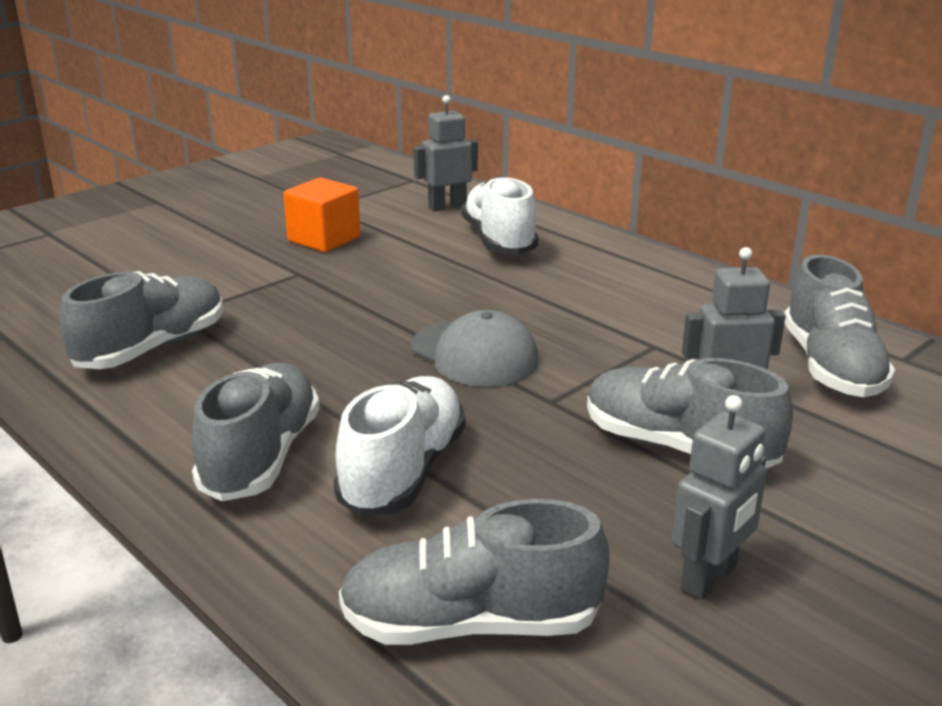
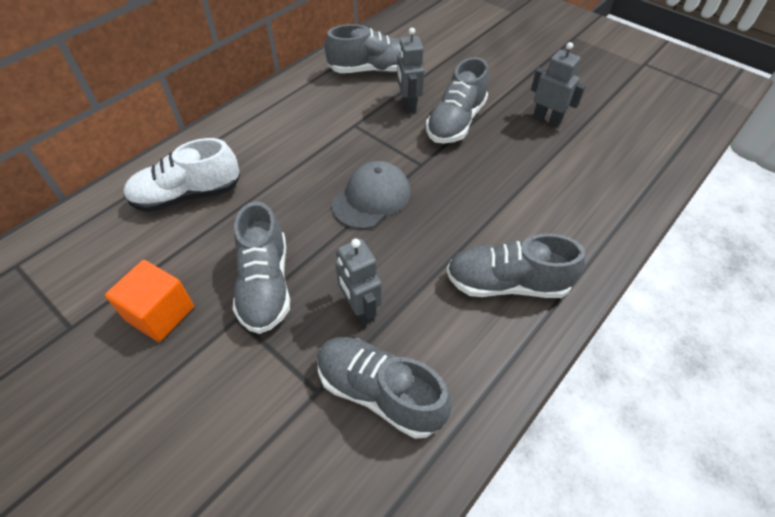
camera: 95 degrees left, 25 degrees up
(403, 471) = (503, 218): white shoe -> none
(447, 207) = (101, 232): grey robot -> grey robot (360, 309)
(471, 623) = (602, 184): grey shoe -> grey shoe (265, 284)

